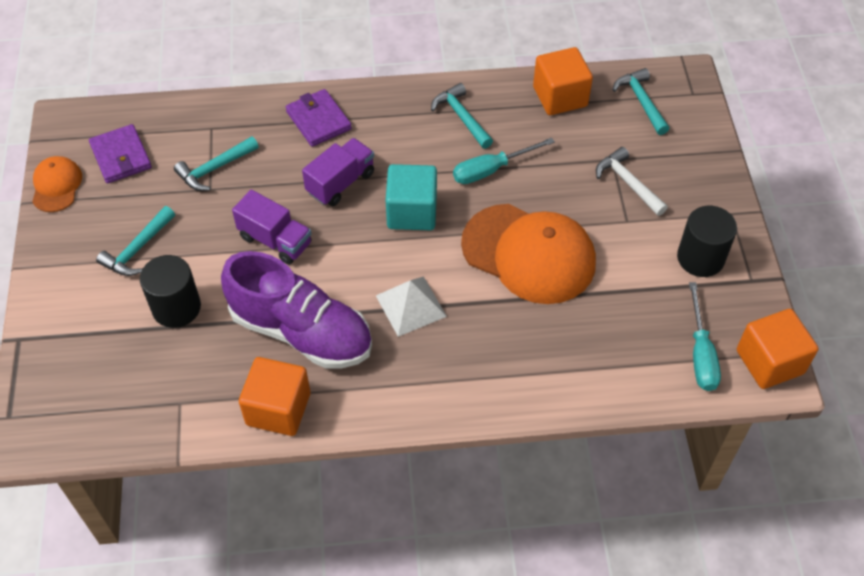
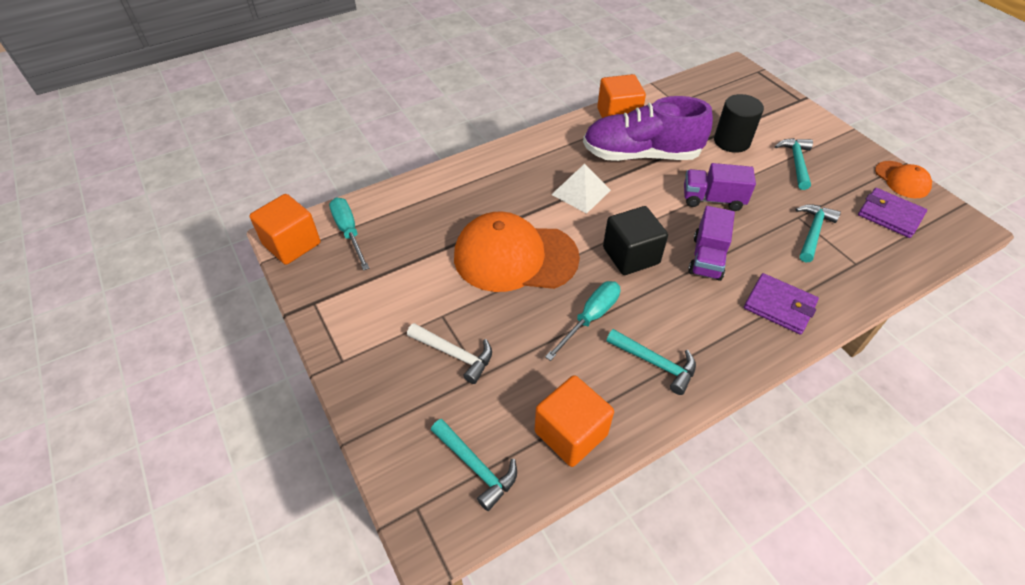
camera: 155 degrees right, 5 degrees down
(412, 212) = (631, 255): turquoise cube -> black cube
(700, 258) = (364, 305): black cylinder -> none

